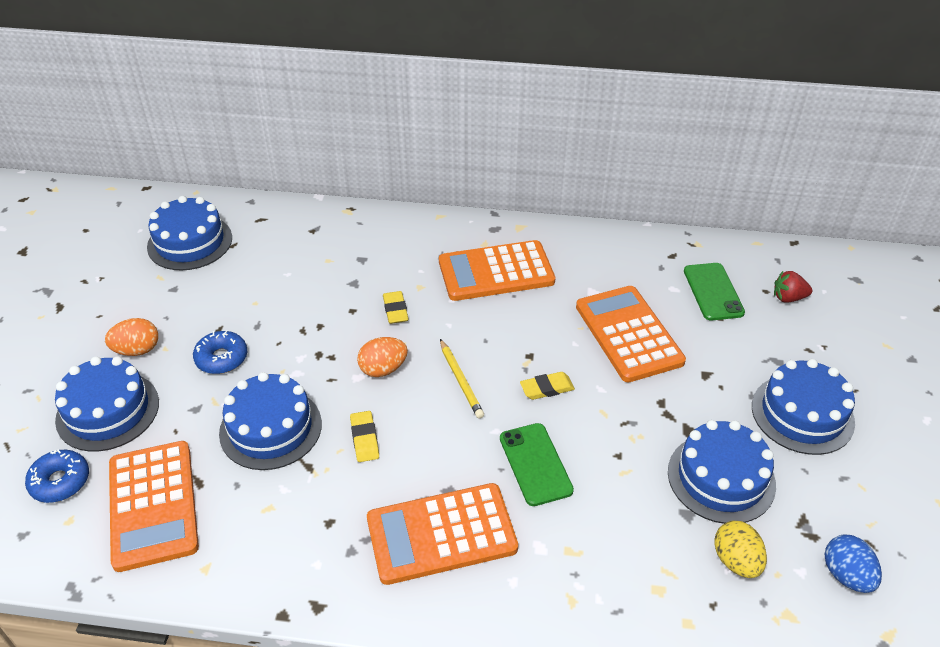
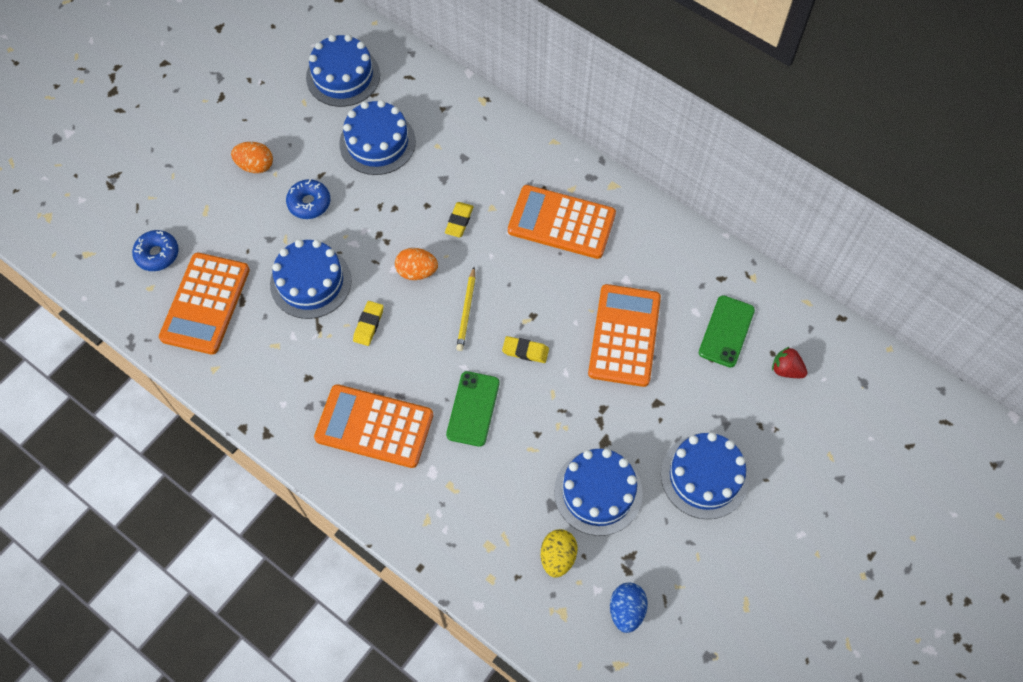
camera: 30 degrees right, 20 degrees up
(108, 411) = (212, 211): blue cake -> blue cake (377, 142)

